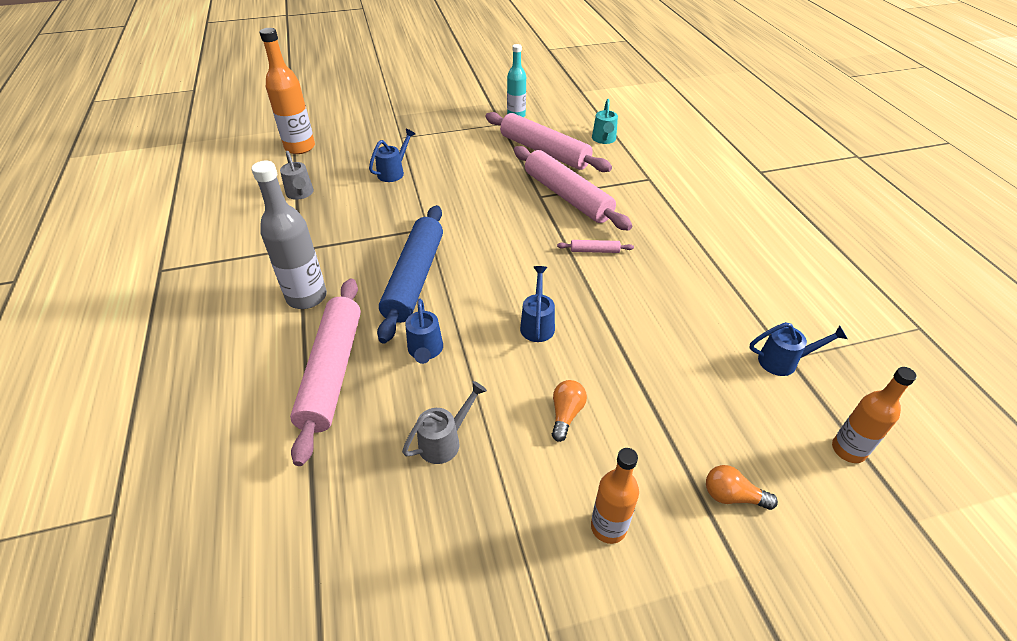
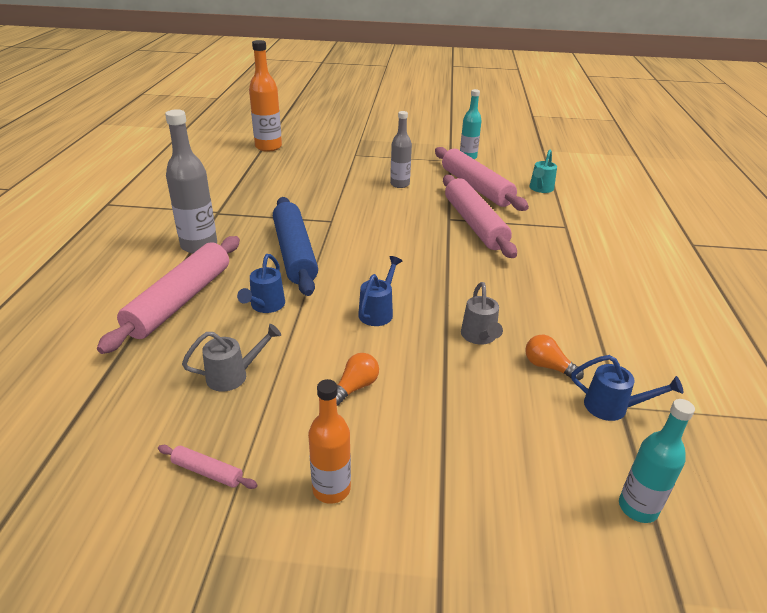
camera: 20 degrees right, 10 degrees down
(300, 194) = (246, 177): grey watering can -> grey watering can (479, 337)
(393, 172) = (331, 177): blue watering can -> none
(415, 278) = (294, 253): blue rolling pin -> blue rolling pin turned 45 degrees counterclockwise
(469, 165) = (399, 184): none -> grey bottle
(594, 251) = (472, 270): pink rolling pin -> pink rolling pin (207, 472)
(732, 496) = (476, 506): orange light bulb -> orange light bulb (548, 367)
(848, 450) = (638, 508): orange bottle -> turquoise bottle

